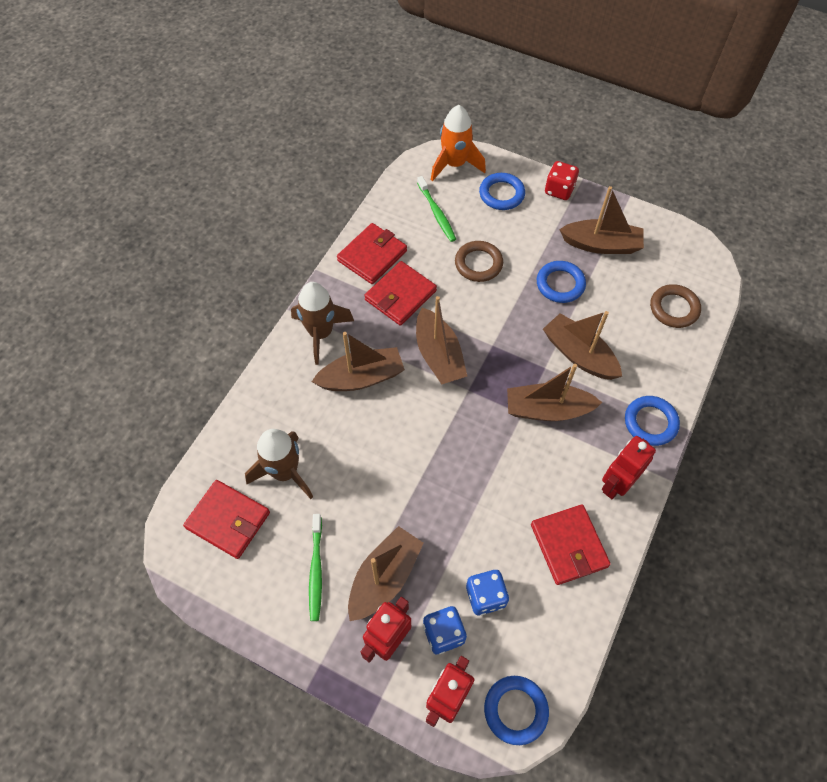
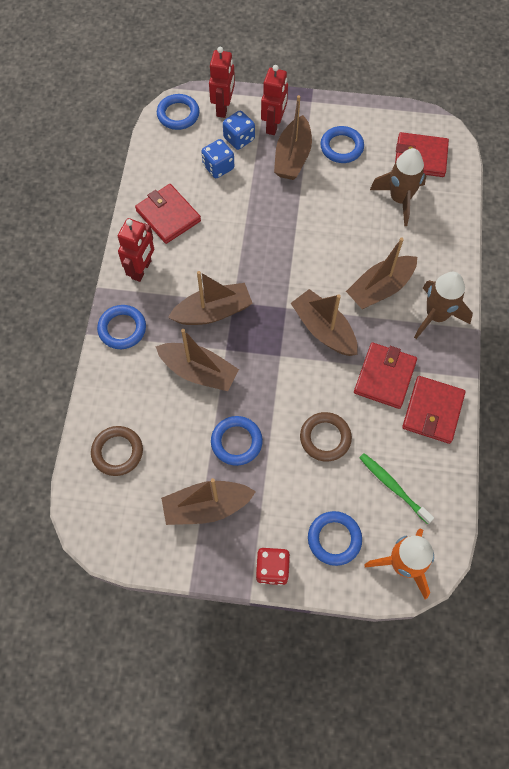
camera: 160 degrees right, 5 degrees up
(316, 570) = (341, 147): green toothbrush -> blue ring

